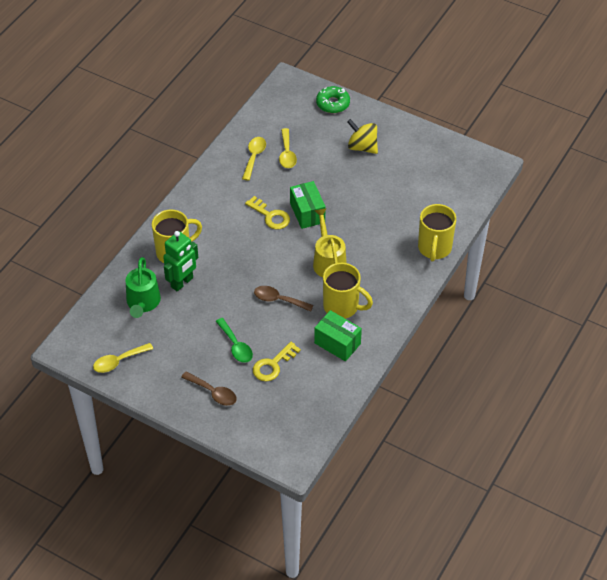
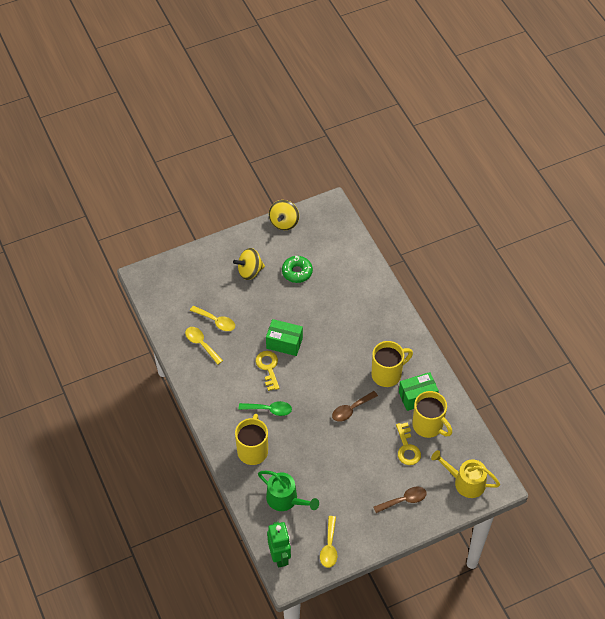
camera: 55 degrees left, 5 degrees up
(182, 282) = (286, 462): green robot -> green robot (279, 556)
(236, 346) = (372, 461): green spoon -> green spoon (269, 409)
(270, 216) = (268, 368): yellow key -> yellow key turned 90 degrees counterclockwise
(328, 261) = (339, 357): yellow watering can -> yellow watering can (465, 482)
(333, 103) = (191, 263): green donut -> green donut (297, 272)
(434, 248) = (378, 288): yellow mug -> yellow mug (428, 426)
(440, 141) = (284, 222): none -> yellow spinning top

